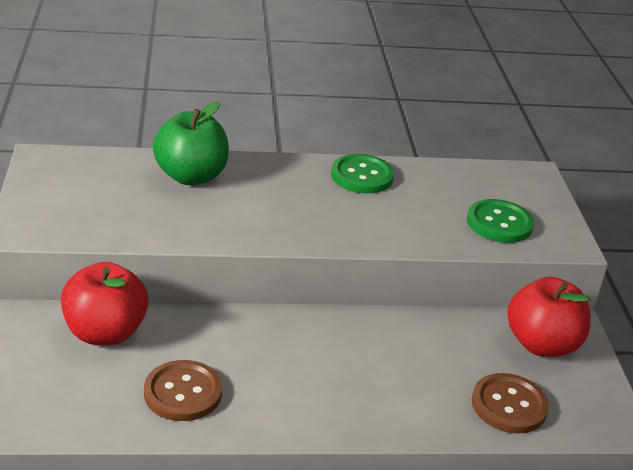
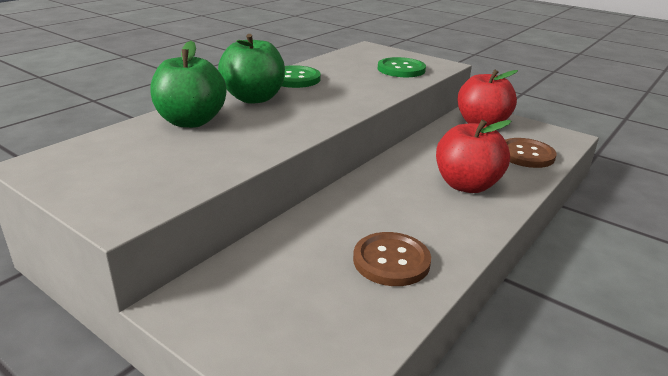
camera: 45 degrees left, 5 degrees down
(105, 332) = (269, 265): red apple -> red apple (466, 185)
(281, 179) = (254, 98): none -> green apple

